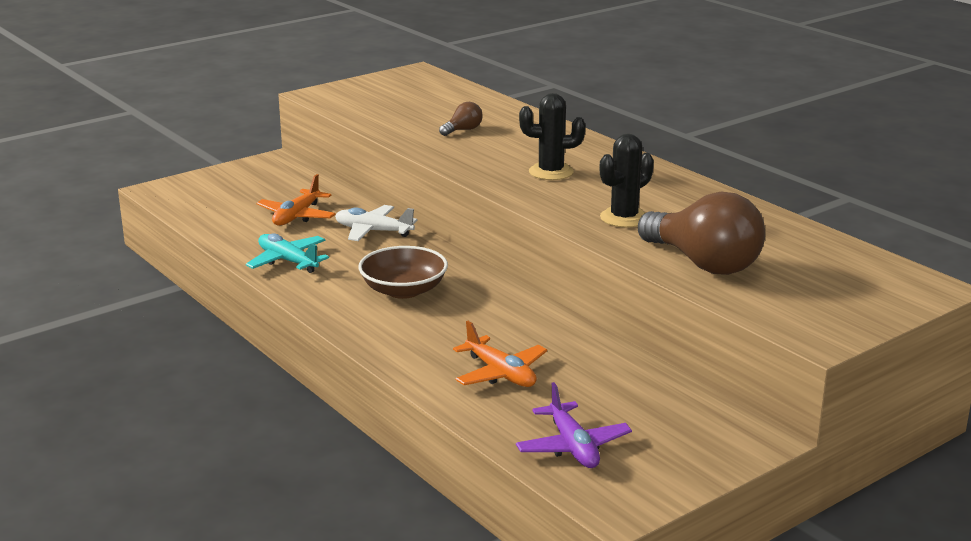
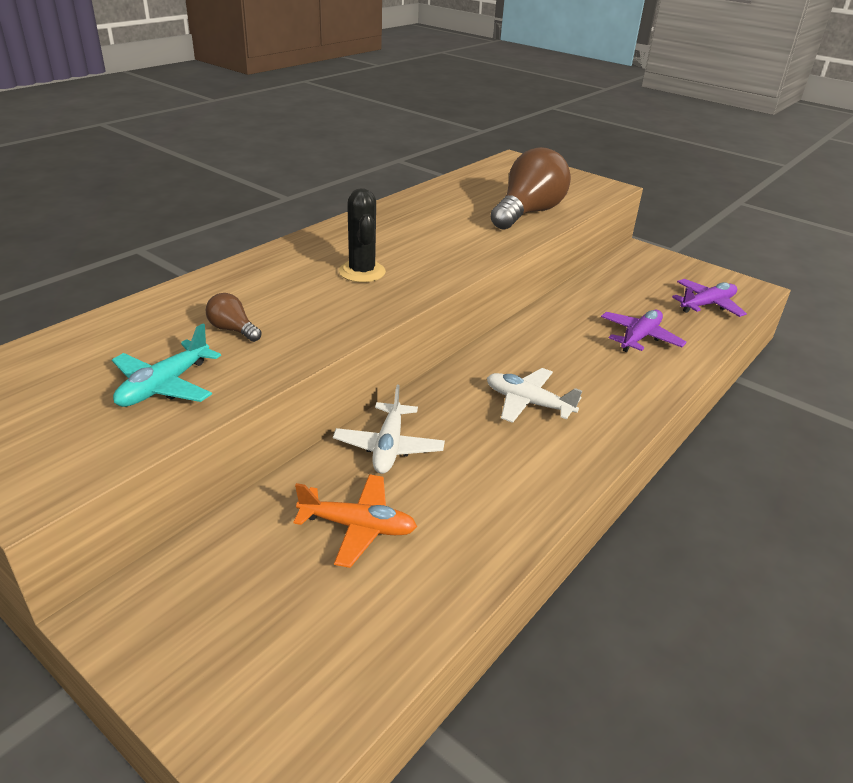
camera: 105 degrees left, 10 degrees up
(288, 261) = (501, 502): turquoise plane -> turquoise plane (164, 386)
(403, 290) = (528, 403): brown bowl -> white plane
(500, 373) = (640, 337): orange plane -> purple plane
(624, 218) = (460, 239): black cactus -> none

